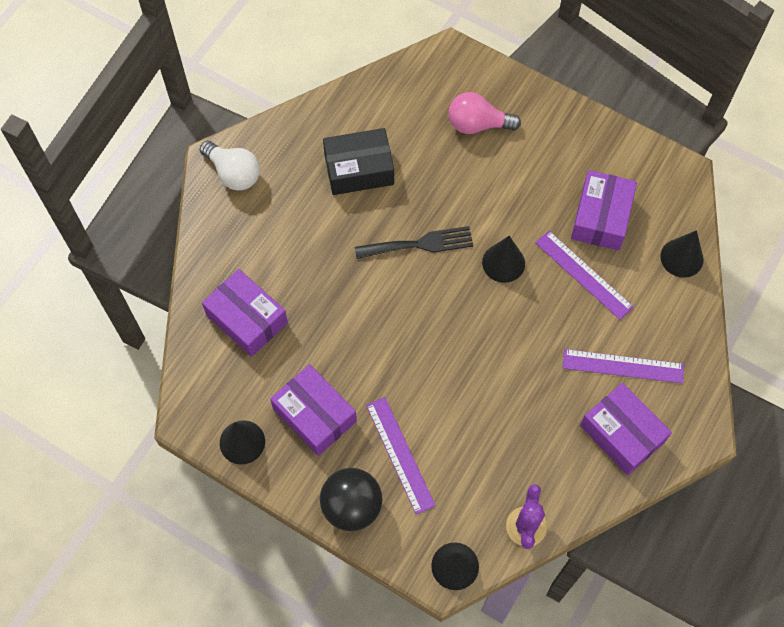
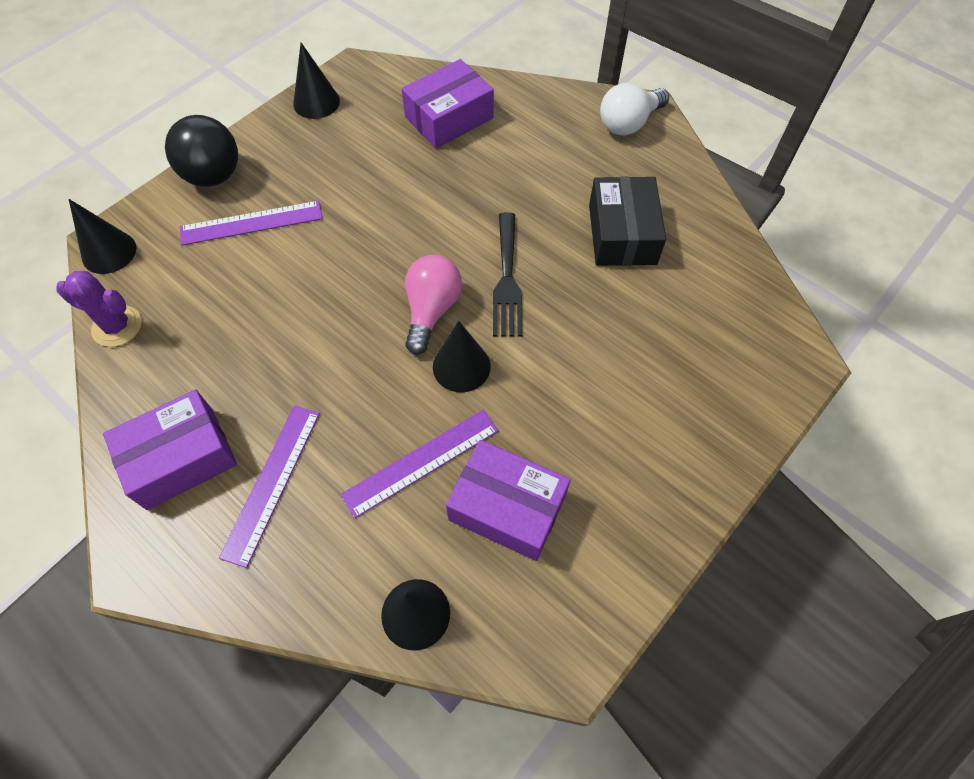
camera: 100 degrees right, 5 degrees down
(314, 415) = (323, 158): purple box -> none
(477, 124) = (680, 374): pink light bulb -> pink light bulb (431, 310)

